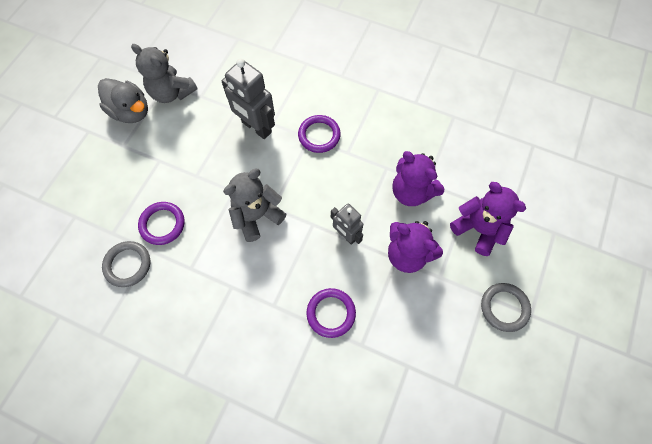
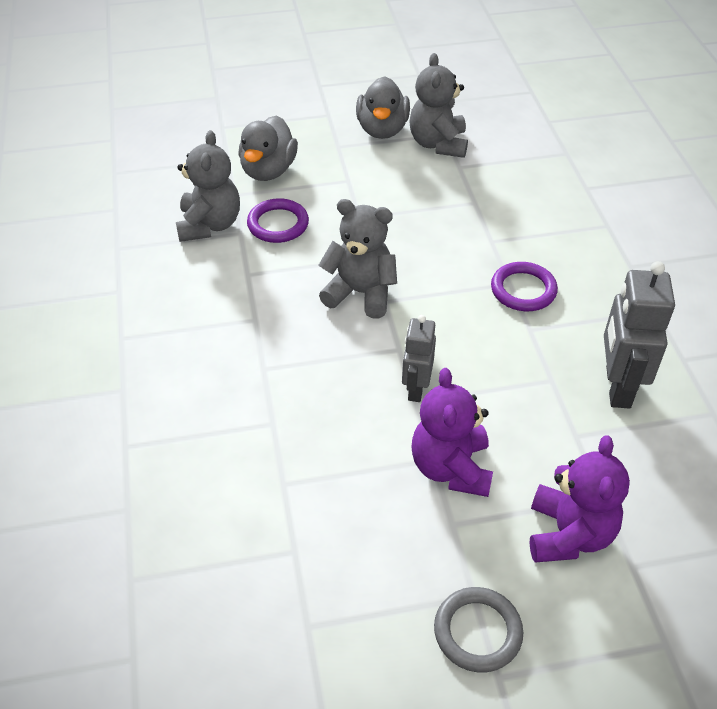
camera: 55 degrees right, 20 degrees down
(108, 199) = (268, 170): none -> grey duck
(128, 265) = (209, 225): grey ring -> grey teddy bear
(256, 127) = (471, 231): grey robot -> grey robot (617, 387)
(331, 313) = (299, 429): purple ring -> none
(411, 192) = (545, 425): purple teddy bear -> none

